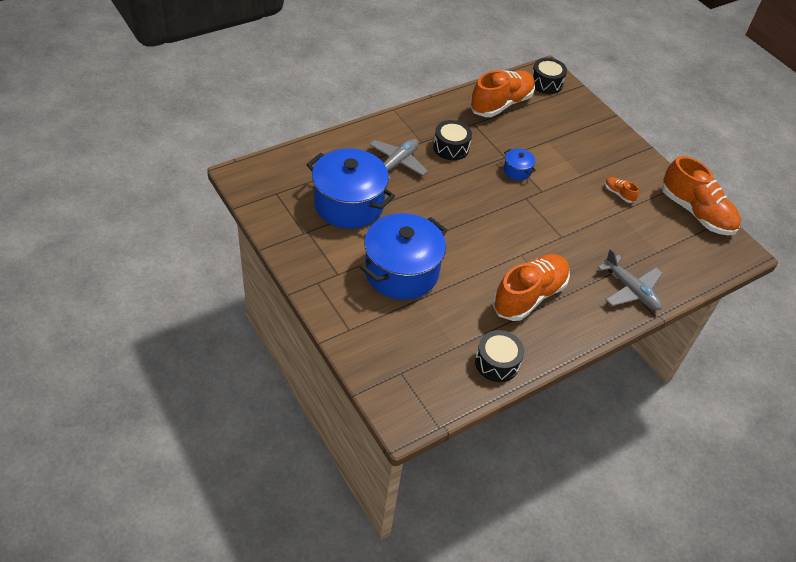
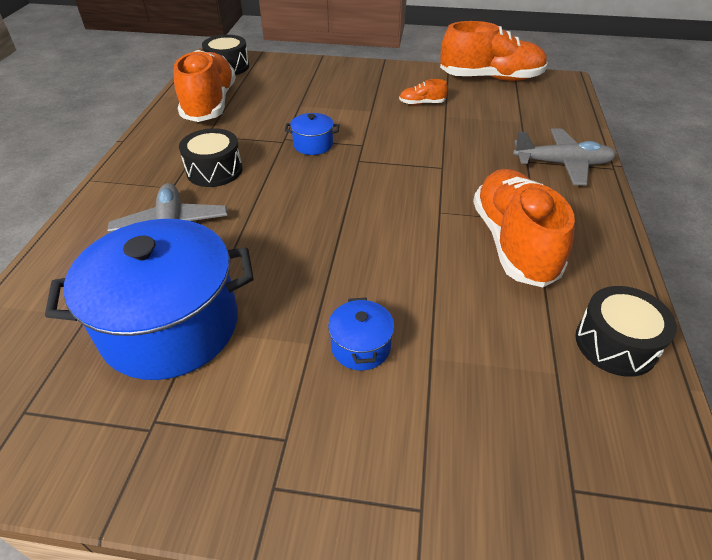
camera: 45 degrees left, 5 degrees down
(401, 272) = (360, 347): blue pot -> blue pot, size x0.43

